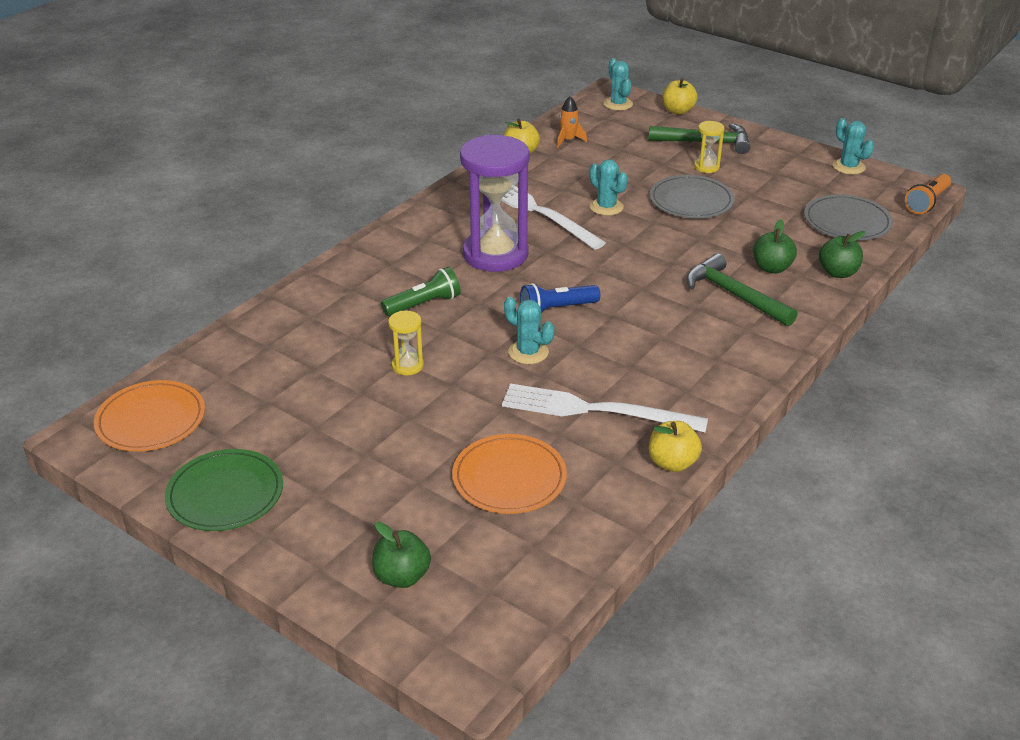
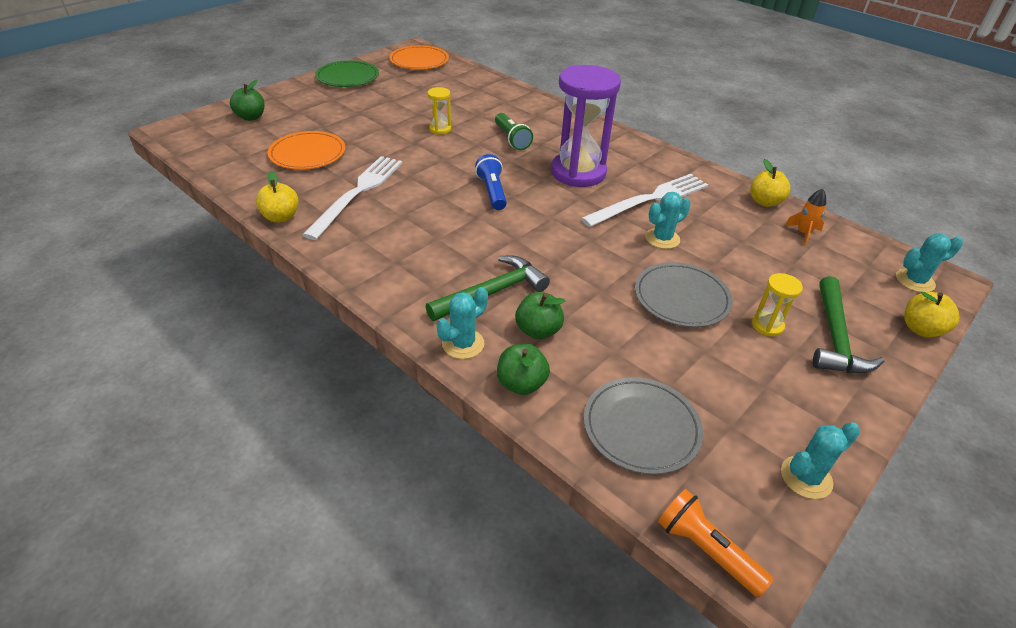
camera: 95 degrees right, 5 degrees up
(528, 352) = (438, 173): turquoise cactus -> turquoise cactus (463, 344)

